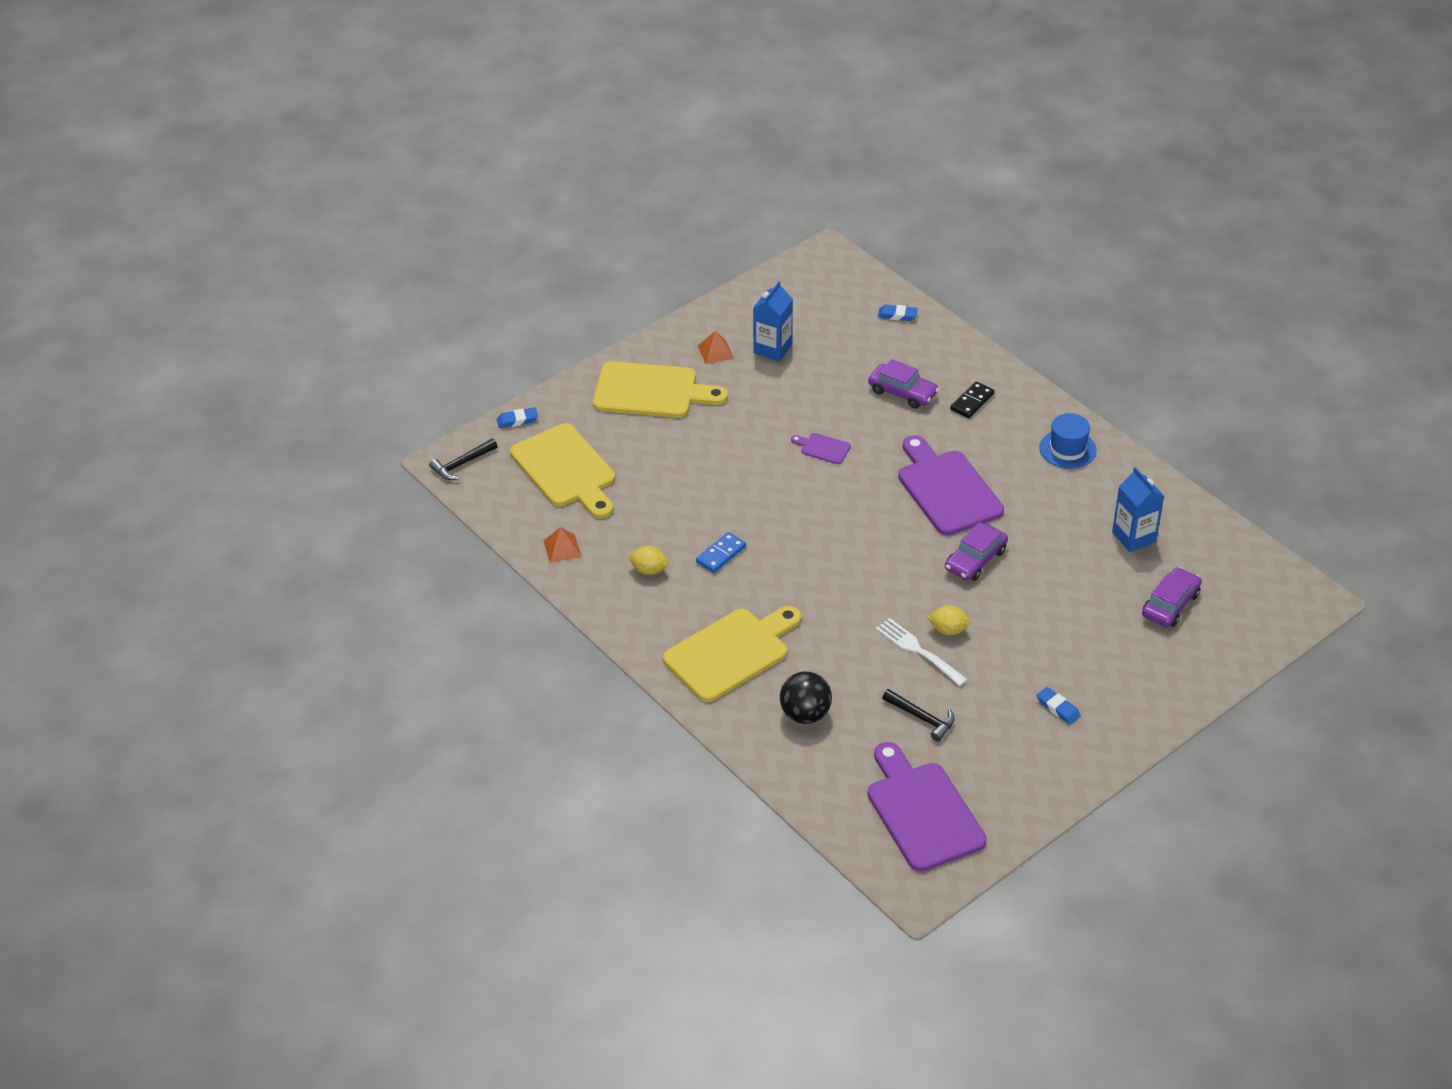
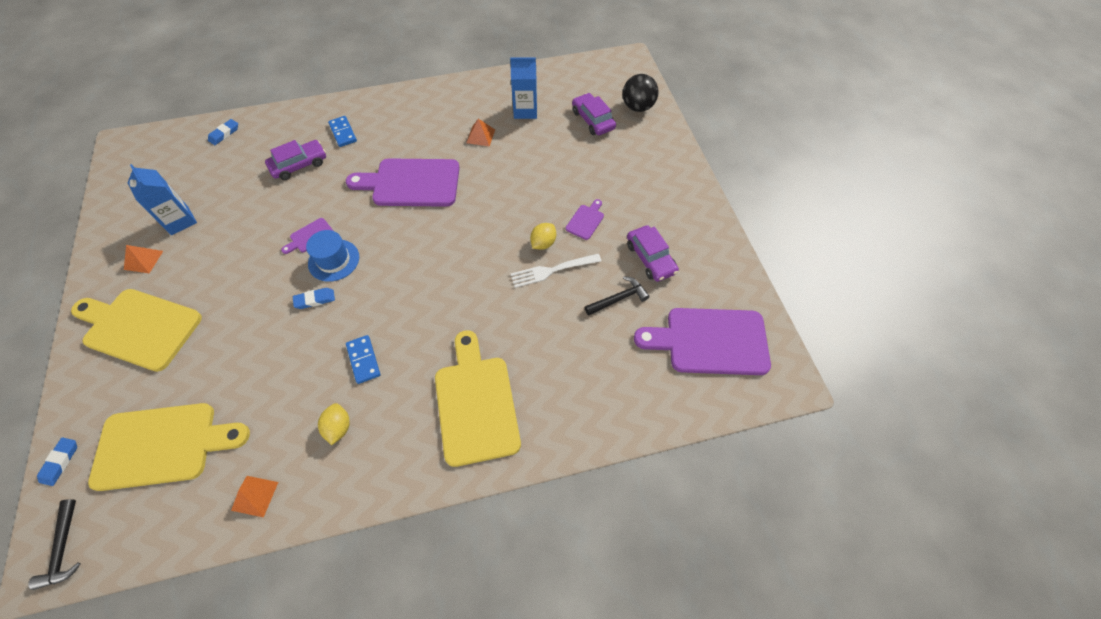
camera: 65 degrees left, 15 degrees up
(649, 570) = (338, 427): yellow lemon -> yellow lemon turned 45 degrees counterclockwise
(651, 391) = (139, 327): yellow cutting board -> yellow cutting board turned 105 degrees counterclockwise
(805, 714) = (573, 377): black ball -> black ball (637, 107)
(972, 402) = (343, 133): black domino -> blue domino
(975, 559) = (488, 197): purple car -> purple car (650, 258)
(1006, 654) = (586, 220): none -> purple cutting board
(1058, 708) = (650, 215): blue eraser -> blue eraser (315, 300)
(1060, 515) = (480, 136): none -> orange pyramid
(1067, 449) = (426, 106): blue hat -> blue hat (334, 260)

